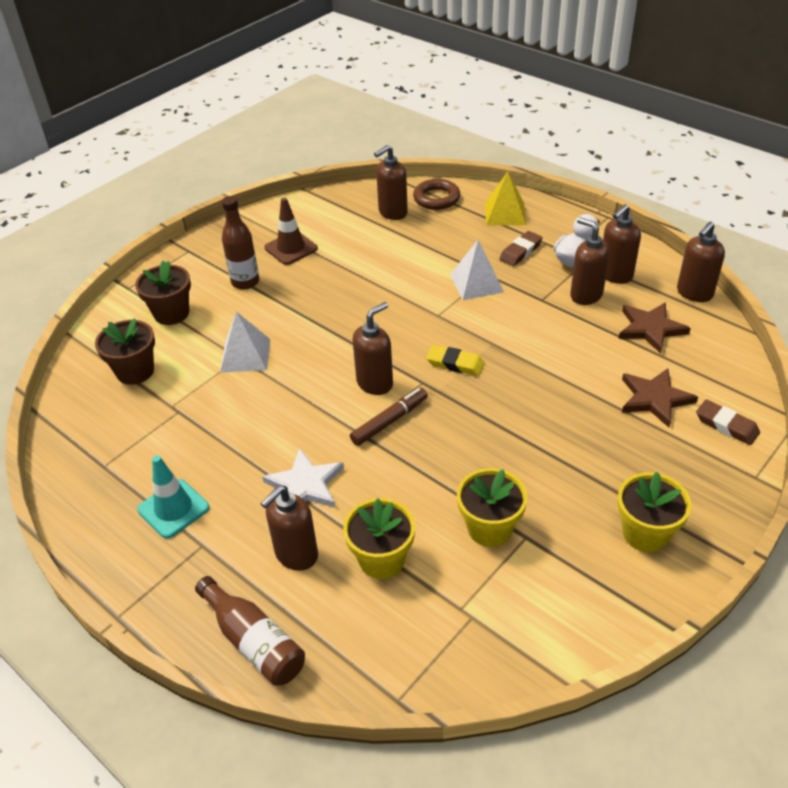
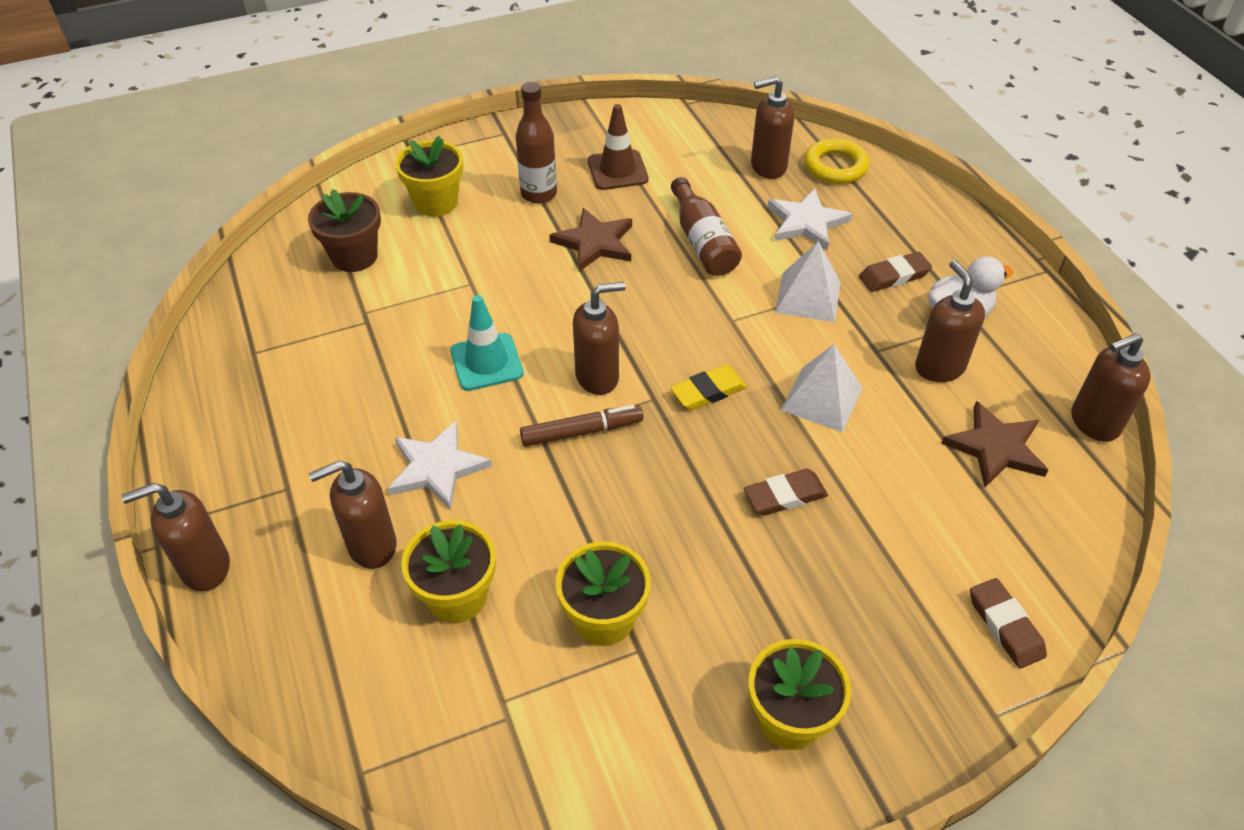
camera: 25 degrees right, 5 degrees up
(171, 313) = (436, 202): brown flower pot -> yellow flower pot
(173, 509) = (286, 433): turquoise traffic cone -> turquoise traffic cone (486, 362)
(245, 355) = (479, 283): white pyramid -> white pyramid (822, 399)
(254, 641) = (262, 625): brown bottle -> brown bottle (703, 242)
(436, 198) = (835, 166): brown ring -> yellow ring
(443, 238) = (806, 222): none -> white star
(455, 364) = (708, 391): yellow eraser -> yellow eraser turned 75 degrees counterclockwise
(505, 214) = (909, 217): yellow pyramid -> none
(549, 406) = (785, 496): none -> brown eraser
(615, 275) = (999, 355): brown soap dispenser -> brown soap dispenser (205, 568)
(655, 398) = (932, 545): brown star -> brown star (595, 242)

